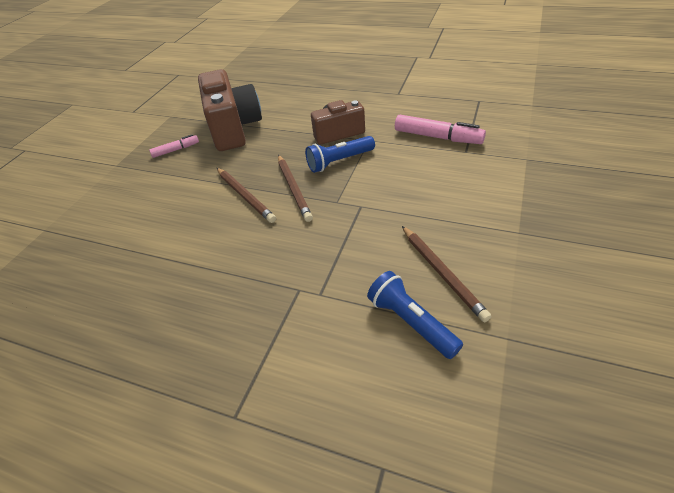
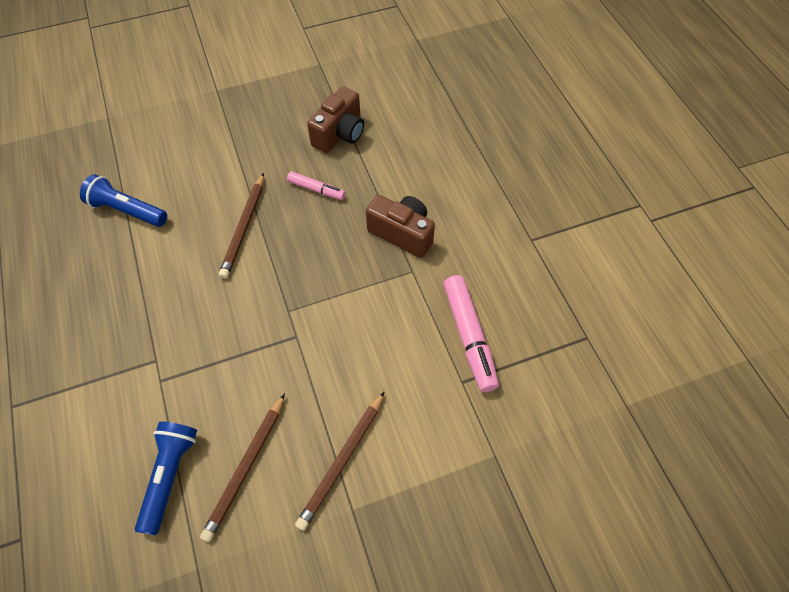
camera: 45 degrees right, 15 degrees up
(176, 150) = (270, 116): pink marker -> pink marker (316, 189)
(233, 128) = (340, 134): brown camera -> brown camera, size x0.60
(294, 189) = (282, 260): brown pencil -> brown pencil (342, 461)
(339, 161) = (353, 269): blue flashlight -> blue flashlight (127, 210)

